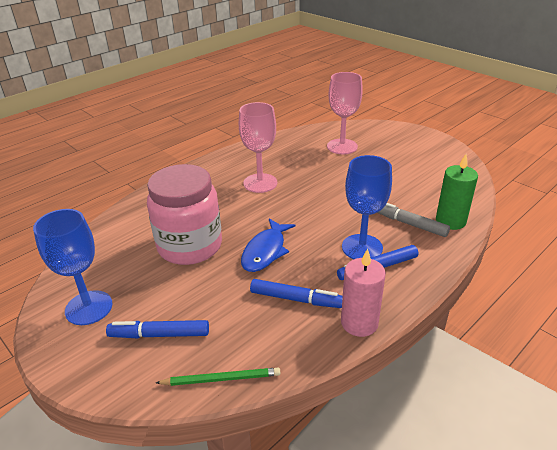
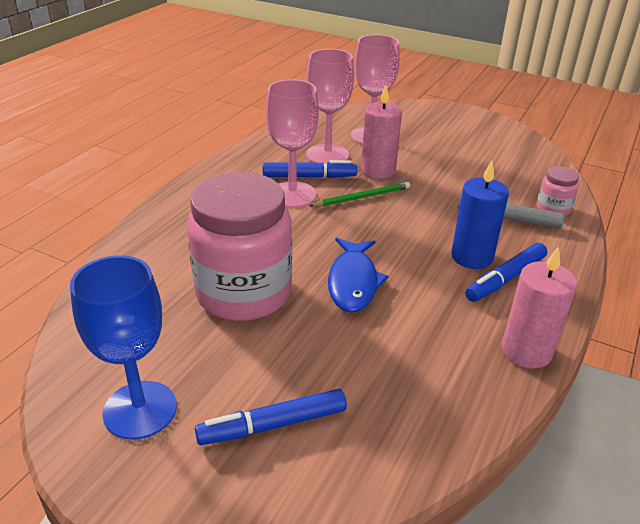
camera: 20 degrees left, 0 degrees up
(221, 379) = (398, 465): green pencil -> green pencil (362, 197)
(295, 299) = (430, 337): blue marker -> blue marker (308, 176)
(301, 157) = (327, 155): none -> pink goblet
(331, 173) = (378, 170): none -> pink candle
(362, 247) = (472, 257): blue goblet -> blue candle
(450, 221) = (553, 209): green candle -> pink jar

